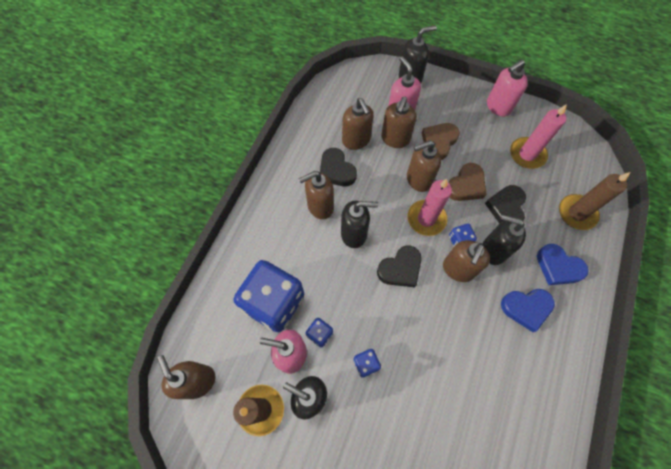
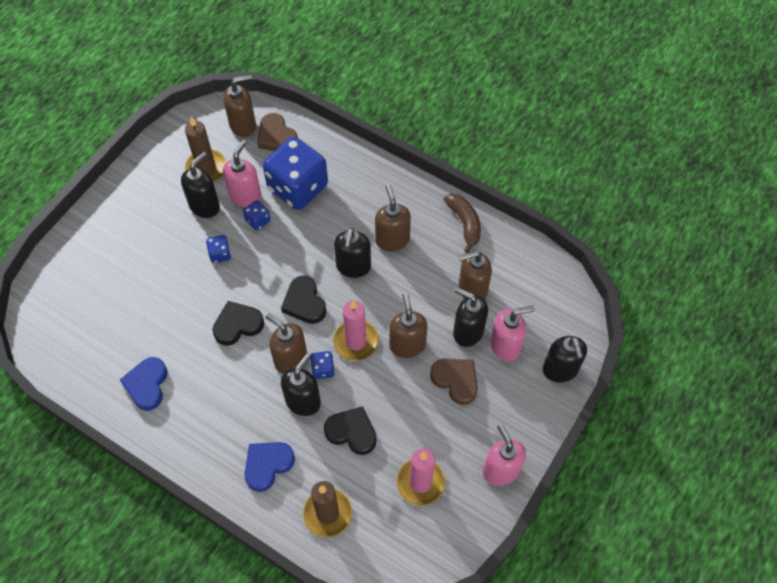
camera: 100 degrees right, 5 degrees down
(293, 153) = (464, 223): none -> brown banana
(336, 170) = (434, 262): black heart -> black heart (238, 325)
(395, 139) = (468, 332): brown soap dispenser -> black soap dispenser
(466, 185) = (390, 395): brown heart -> brown heart (276, 137)
(526, 308) = (232, 415): blue heart -> blue heart (147, 385)

